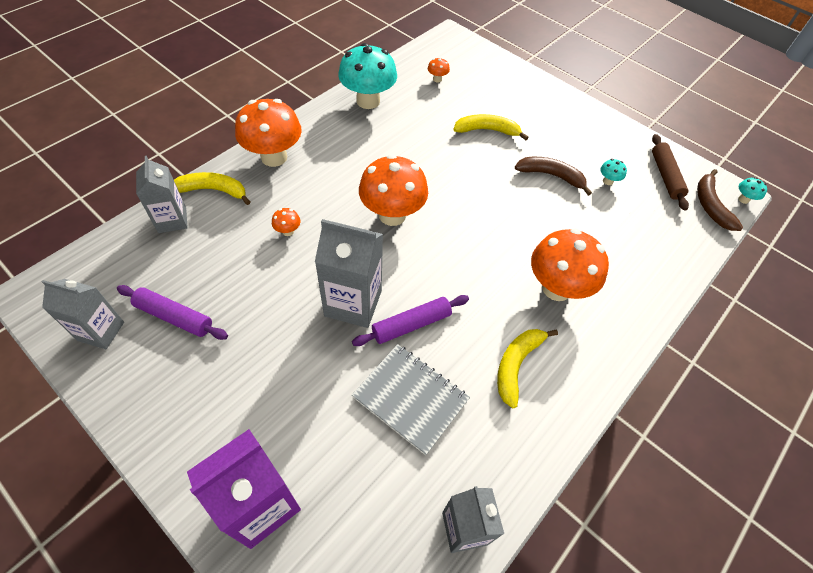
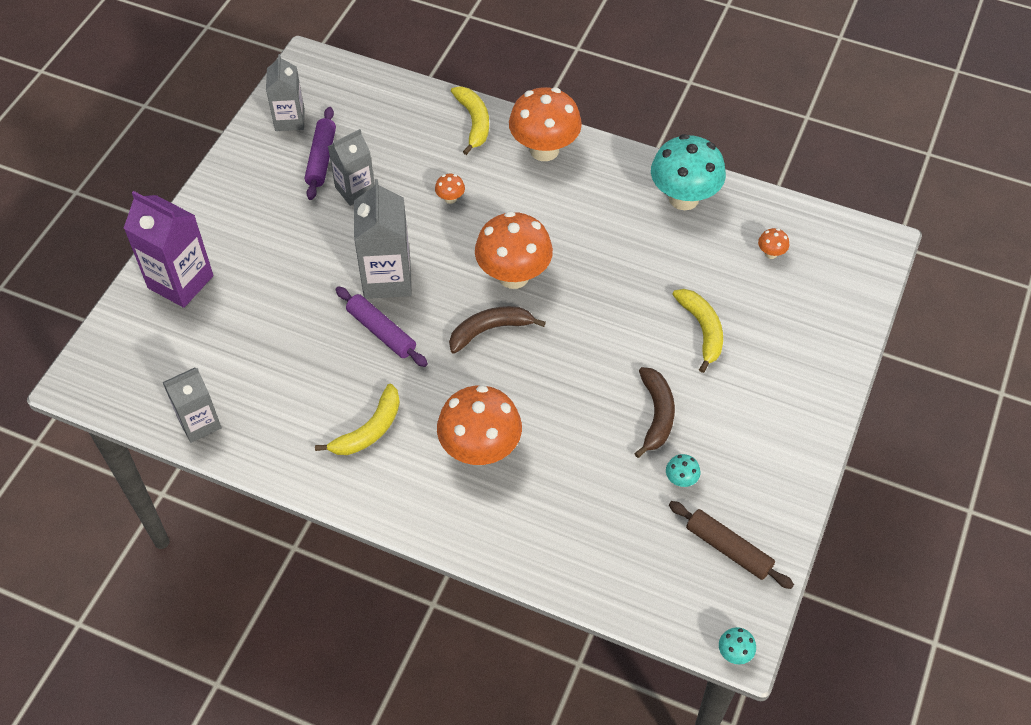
camera: 75 degrees right, 0 degrees up
(172, 220) = (423, 110): grey carton -> grey carton (355, 190)
(410, 398) = (303, 353): grey notebook -> none
(516, 365) = (369, 430): yellow banana -> yellow banana turned 120 degrees clockwise
(665, 176) = (728, 549): brown rolling pin -> brown rolling pin turned 60 degrees clockwise
(710, 205) = (699, 609): brown banana -> brown banana (490, 330)

